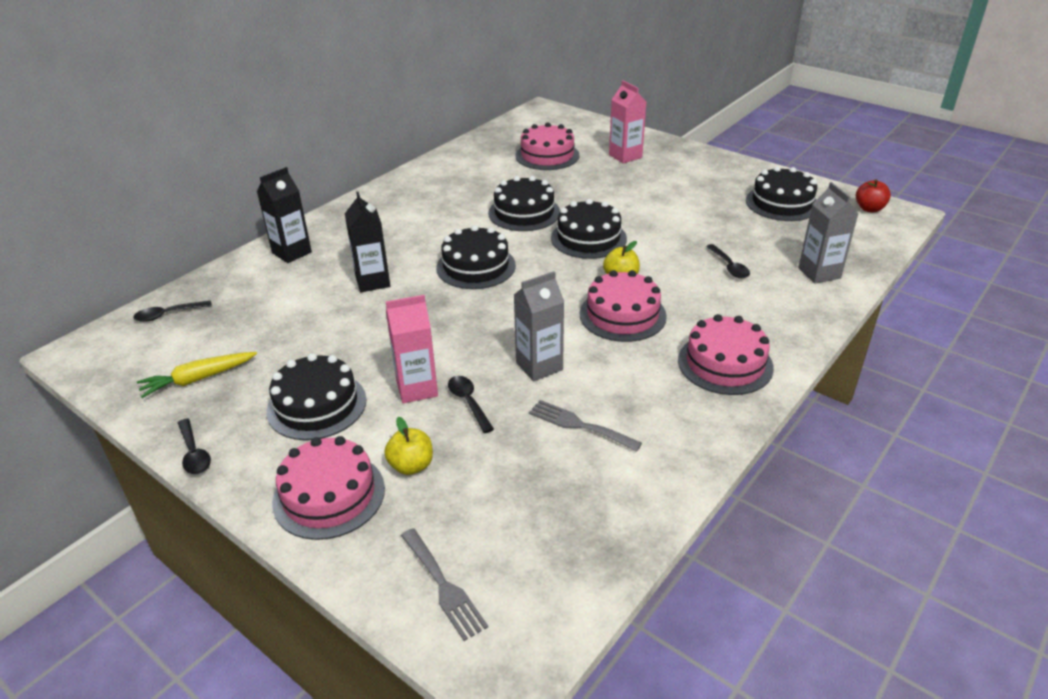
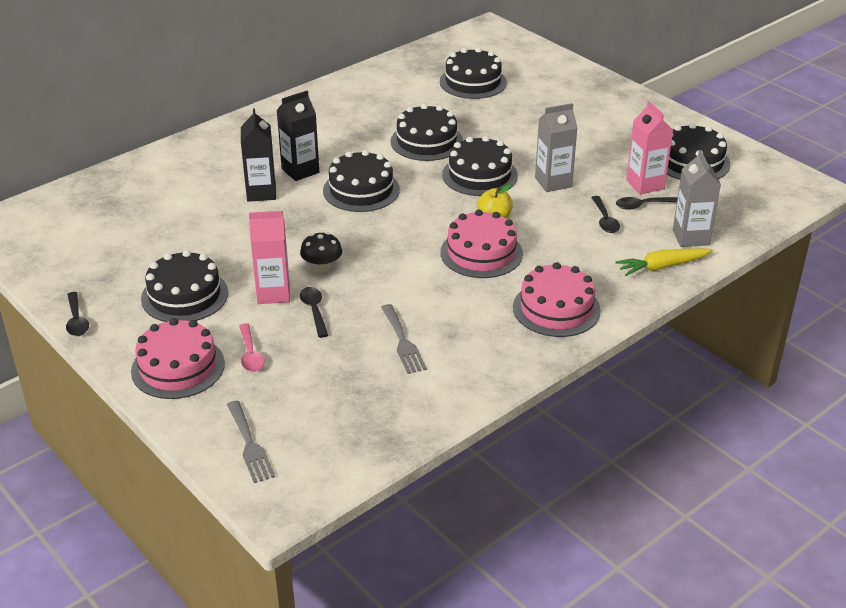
camera: 10 degrees right, 0 degrees up
(168, 314) = (73, 200): black spoon -> black spoon (643, 205)
(198, 379) = (90, 260): yellow carrot -> yellow carrot (662, 267)
(291, 252) = (194, 155): black carton -> black carton (300, 171)
(411, 465) = (250, 354): yellow apple -> pink spoon
(461, 352) = (322, 267): none -> black mushroom
(539, 366) = (387, 289): grey carton -> grey carton (553, 182)
(547, 155) = (473, 82): pink cake -> black cake
(579, 425) = (403, 342): grey fork -> grey fork turned 150 degrees counterclockwise
(625, 156) = (553, 92): pink carton -> pink carton (645, 184)
(869, 209) = (780, 178): red apple -> none

